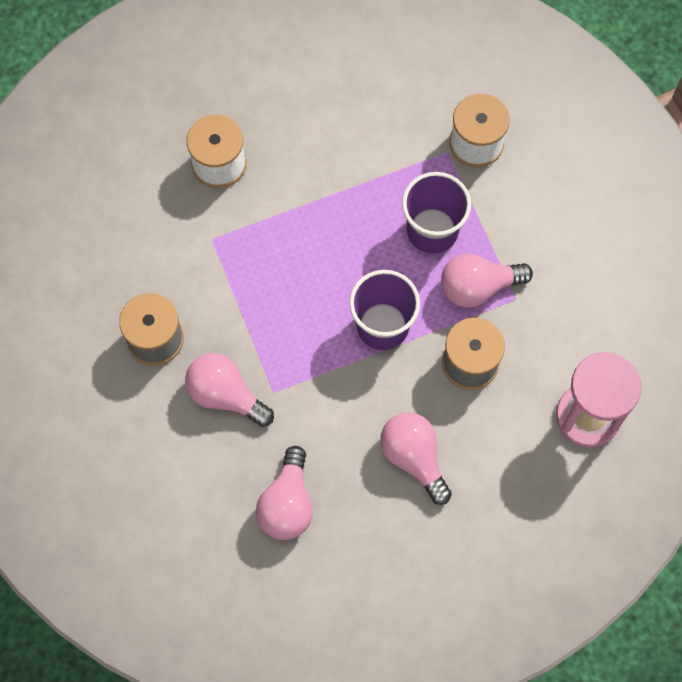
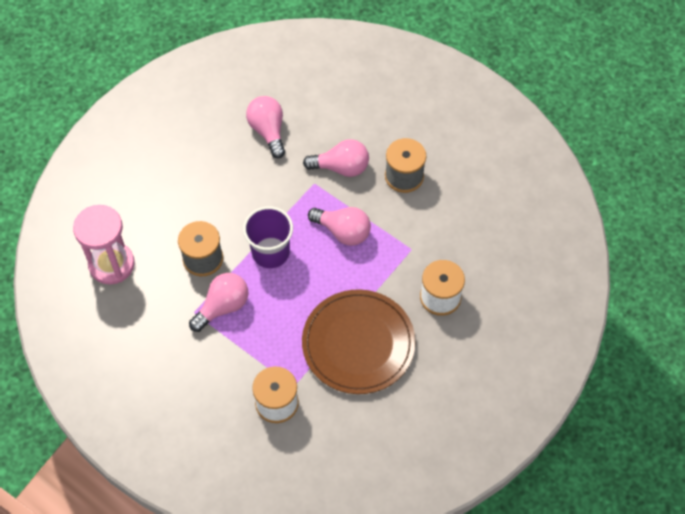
camera: 150 degrees right, 10 degrees down
(346, 160) = (358, 343): none -> brown plate
(414, 457) = (208, 189): pink light bulb -> pink light bulb (343, 232)
(432, 230) = (273, 327): purple cup -> none

